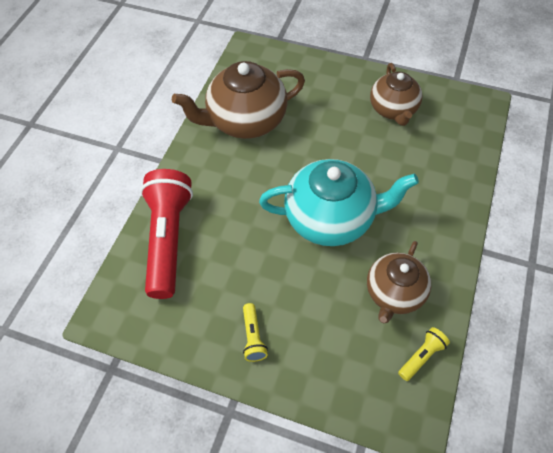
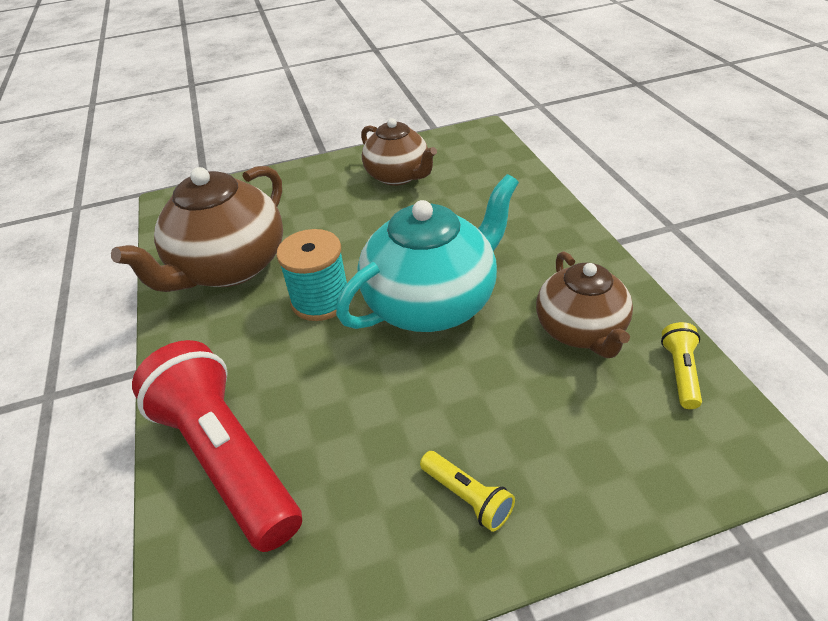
camera: 35 degrees left, 15 degrees down
(275, 176) = (321, 300): none -> turquoise spool

